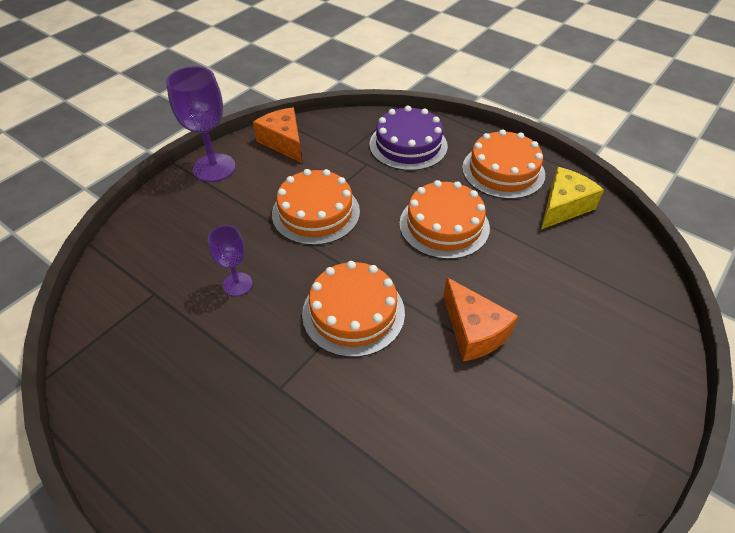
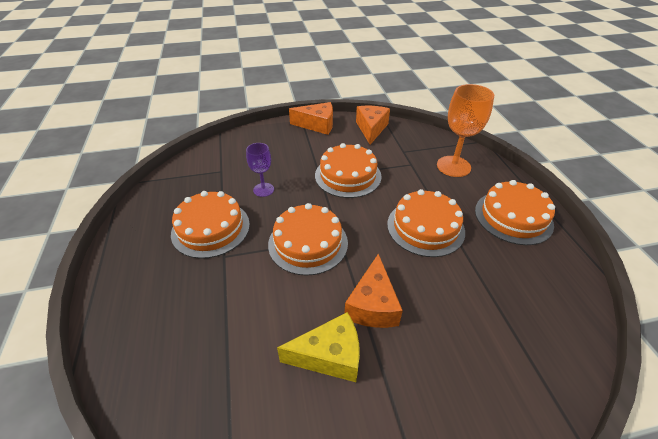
camera: 40 degrees right, 5 degrees down
(214, 168) = (317, 125): purple goblet -> orange cheese
(225, 369) = (210, 228): none -> orange cake
(408, 145) = (453, 166): purple cake -> orange goblet
(563, 206) = (542, 268): yellow cheese -> yellow cheese (330, 356)

